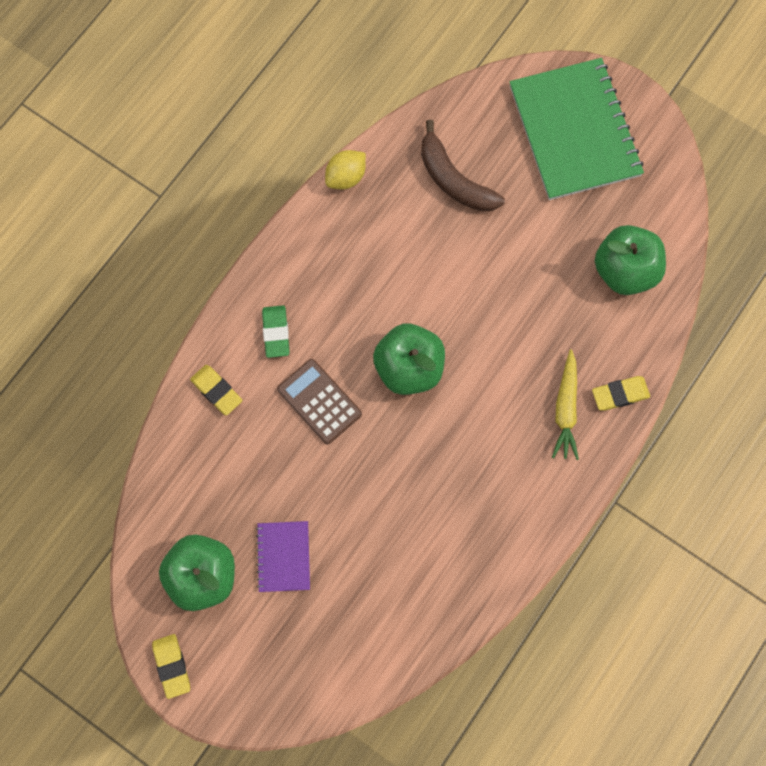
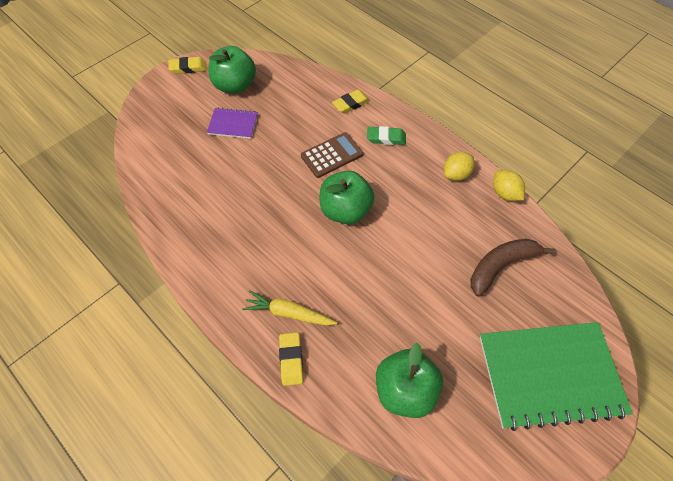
camera: 100 degrees right, 15 degrees down
(325, 236) = (456, 174): none -> yellow lemon

